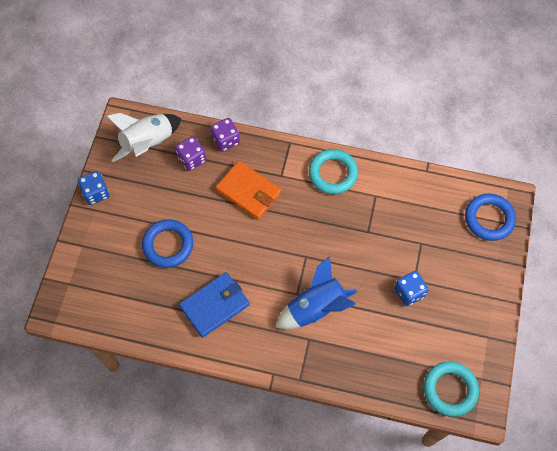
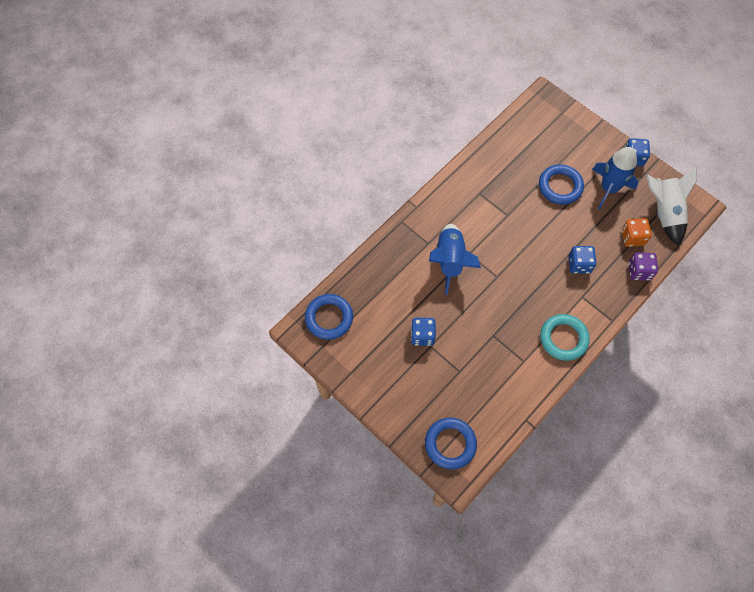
camera: 120 degrees right, 0 degrees up
(145, 200) = (609, 188): none -> blue rocket
(192, 159) = (632, 237): purple dice -> orange dice
(214, 305) = (492, 194): blue wallet -> none
(249, 191) = (579, 264): orange wallet -> blue dice
(450, 389) = (329, 318): turquoise ring -> blue ring

